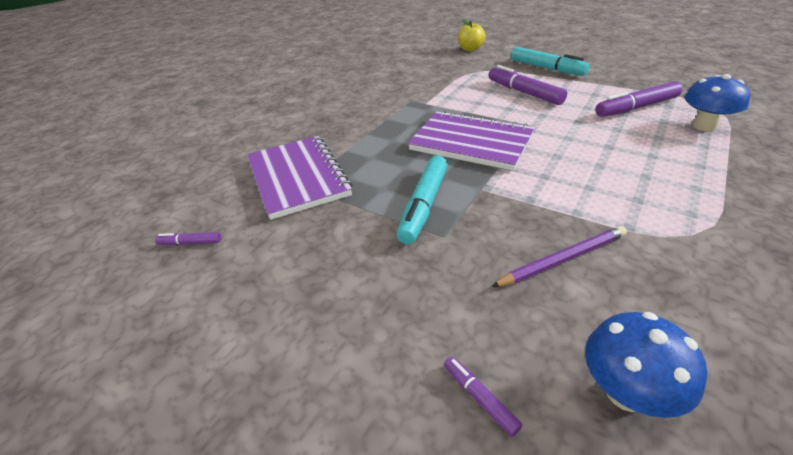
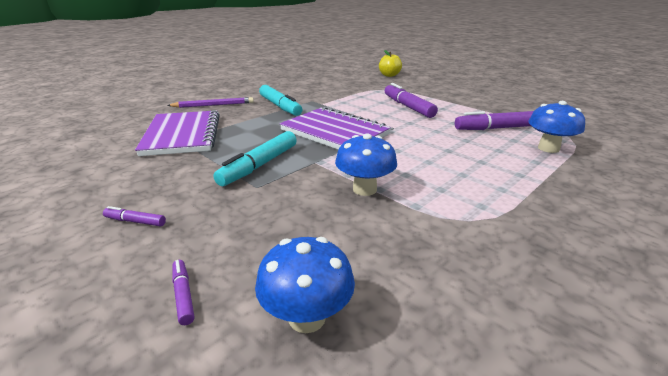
camera: 10 degrees right, 10 degrees down
(190, 243) = (71, 161): purple marker -> purple marker (135, 221)
(547, 68) = (442, 94): turquoise marker -> turquoise marker (280, 106)
(562, 216) = (364, 189): none -> blue mushroom
(562, 259) = (338, 218): purple pencil -> purple pencil (213, 105)

